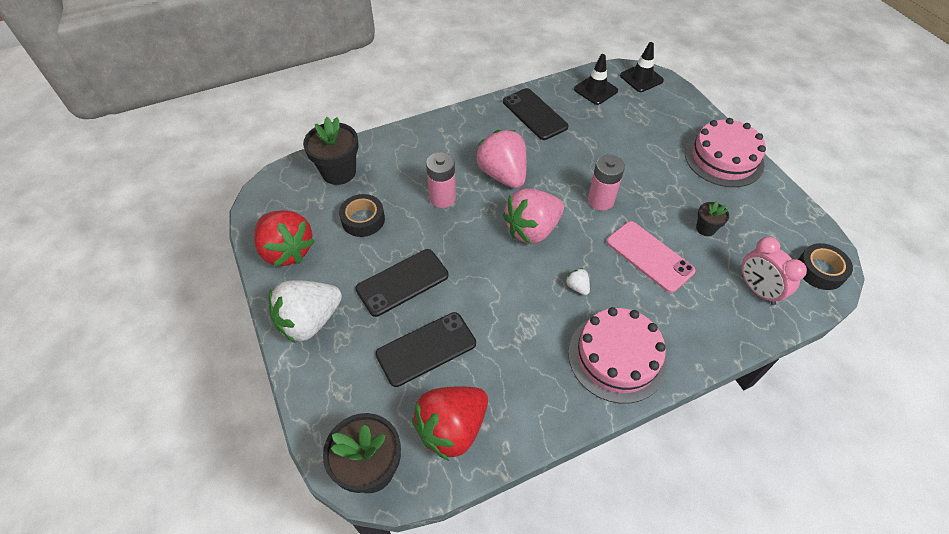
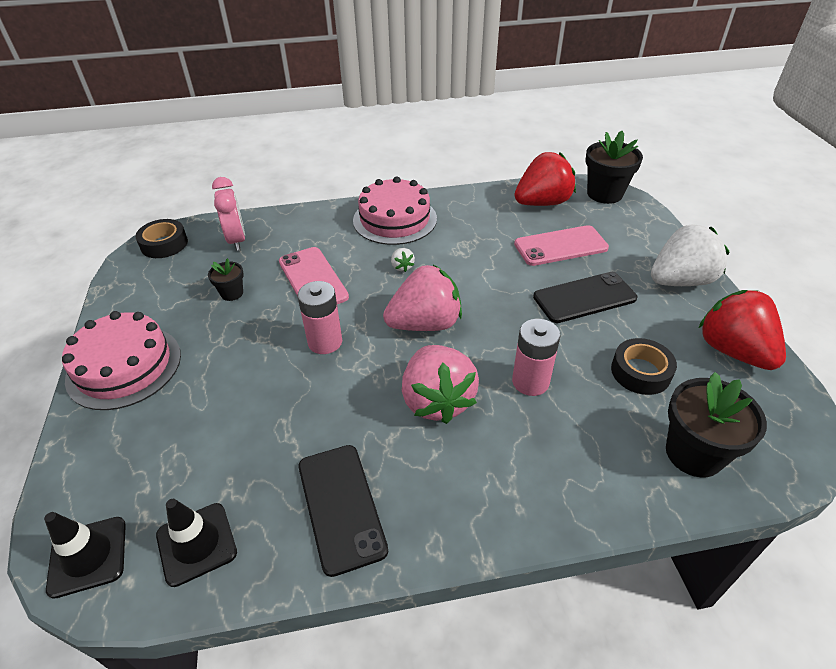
camera: 165 degrees left, 10 degrees down
(426, 349) = (560, 246): black phone -> pink phone

